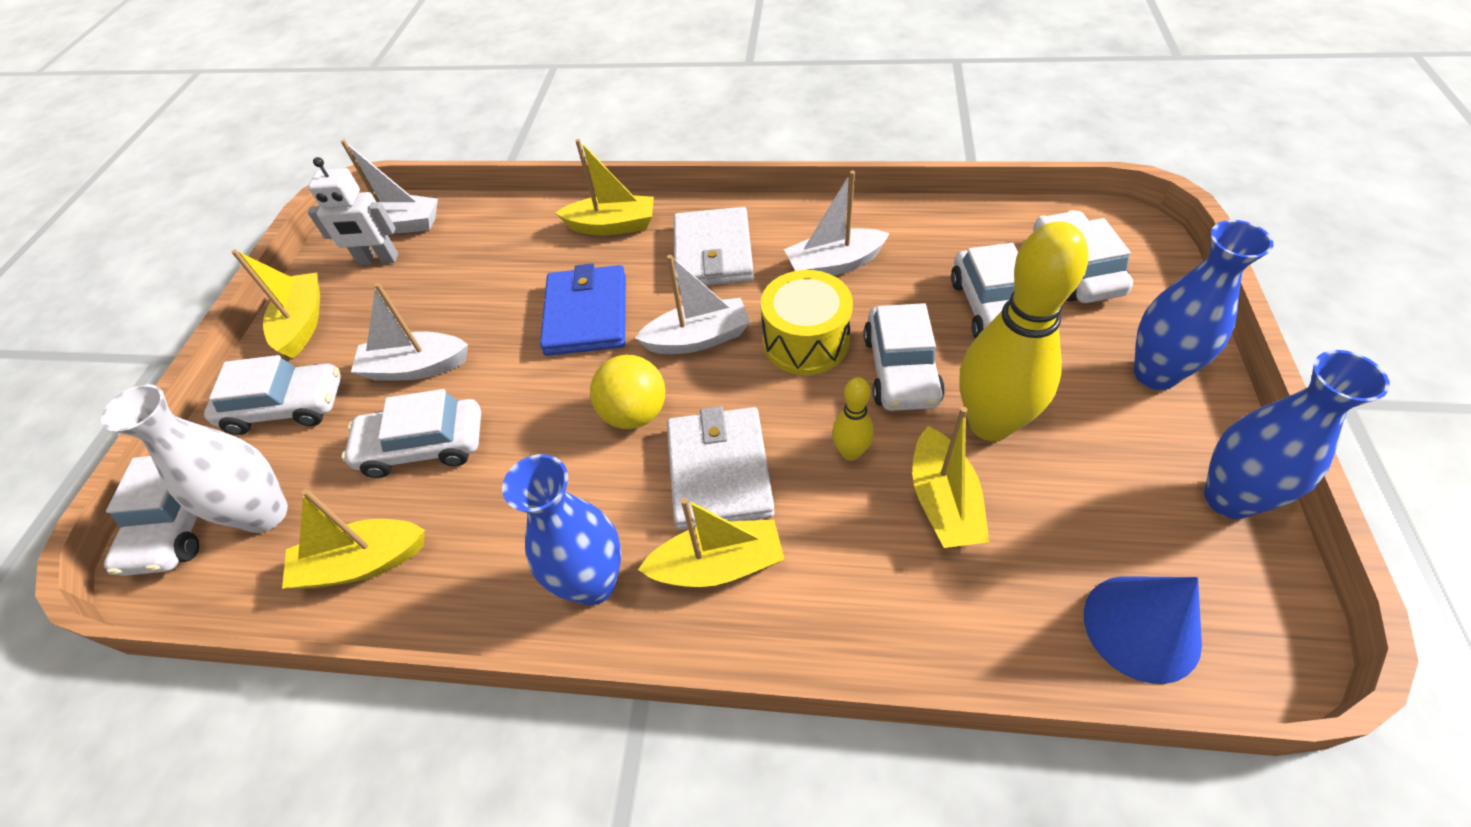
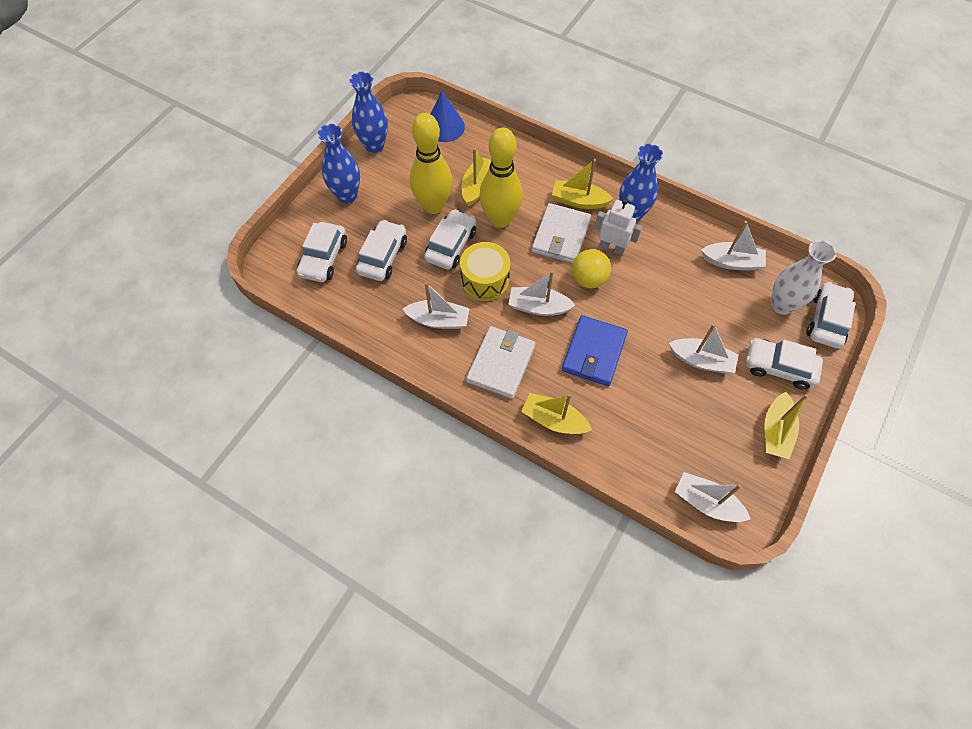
camera: 160 degrees left, 10 degrees up
(363, 563) = (731, 262): yellow boat -> white boat
(378, 260) = (724, 469): white robot -> white robot (611, 248)
(423, 446) = (700, 308): white car -> none
(850, 452) = (500, 219): yellow bowling pin -> yellow bowling pin, size x2.18

